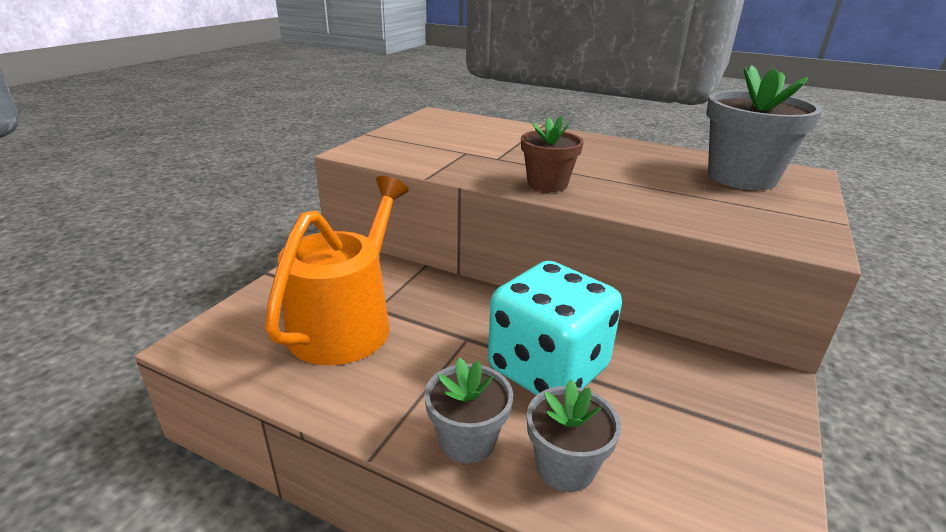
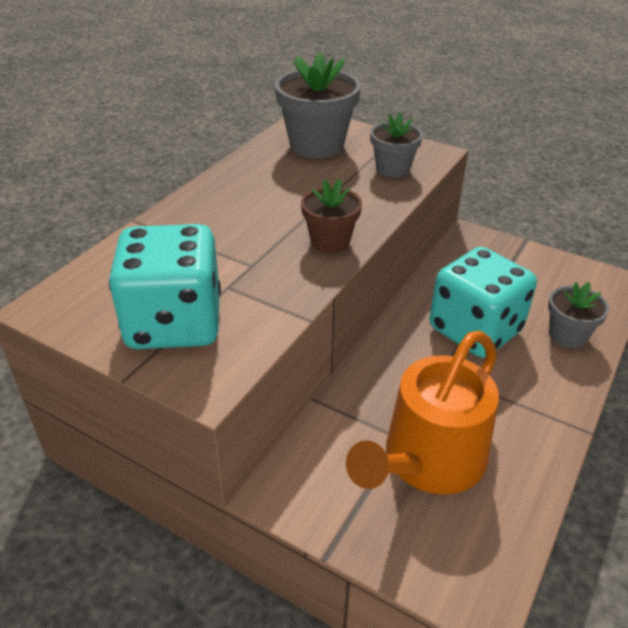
camera: 85 degrees left, 10 degrees up
(346, 322) = (428, 461): orange watering can -> orange watering can turned 75 degrees counterclockwise
(420, 141) = (174, 323): none -> turquoise dice
(467, 440) = (559, 379): grey flower pot -> grey flower pot (393, 169)

